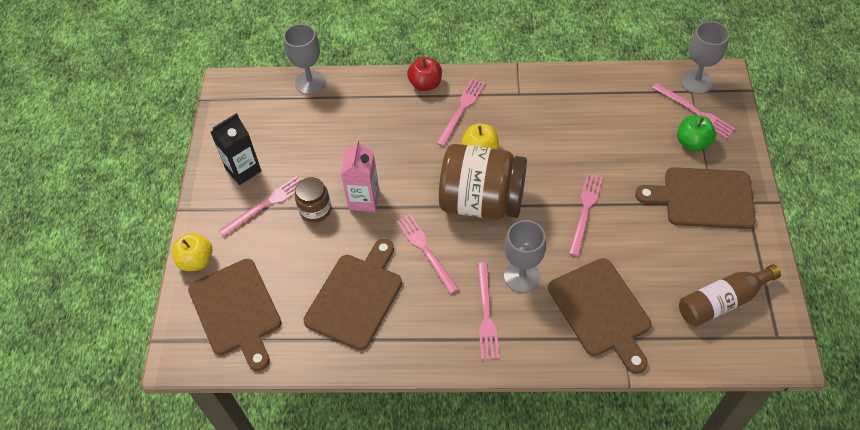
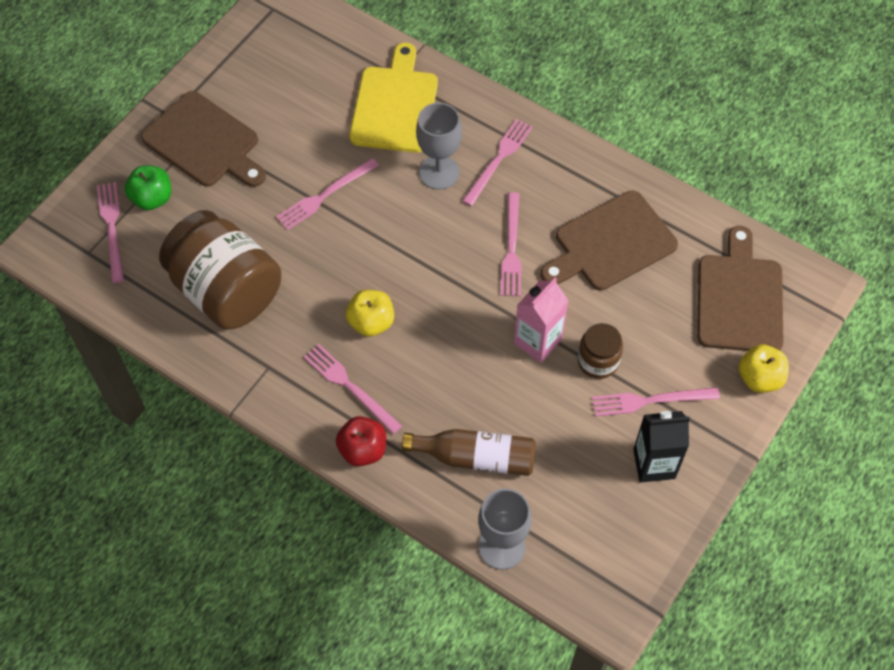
camera: 150 degrees left, 5 degrees up
(461, 110) = (350, 387): pink fork -> pink fork turned 75 degrees clockwise
(482, 201) = (416, 265): brown jar -> brown jar (226, 290)
(601, 311) = (395, 105): brown cutting board -> yellow cutting board
(696, 81) = (70, 260): grey goblet -> none
(722, 301) = (286, 55): brown bottle -> brown bottle (476, 457)

